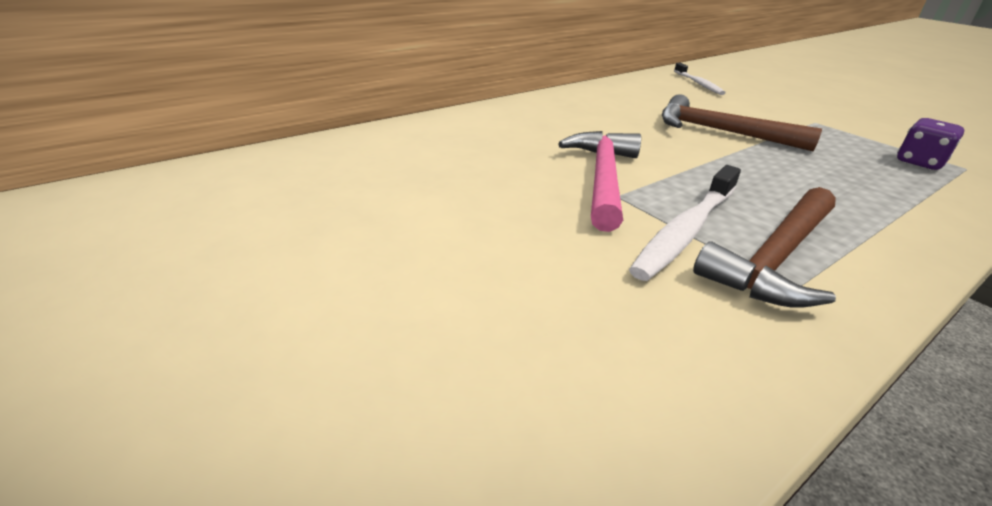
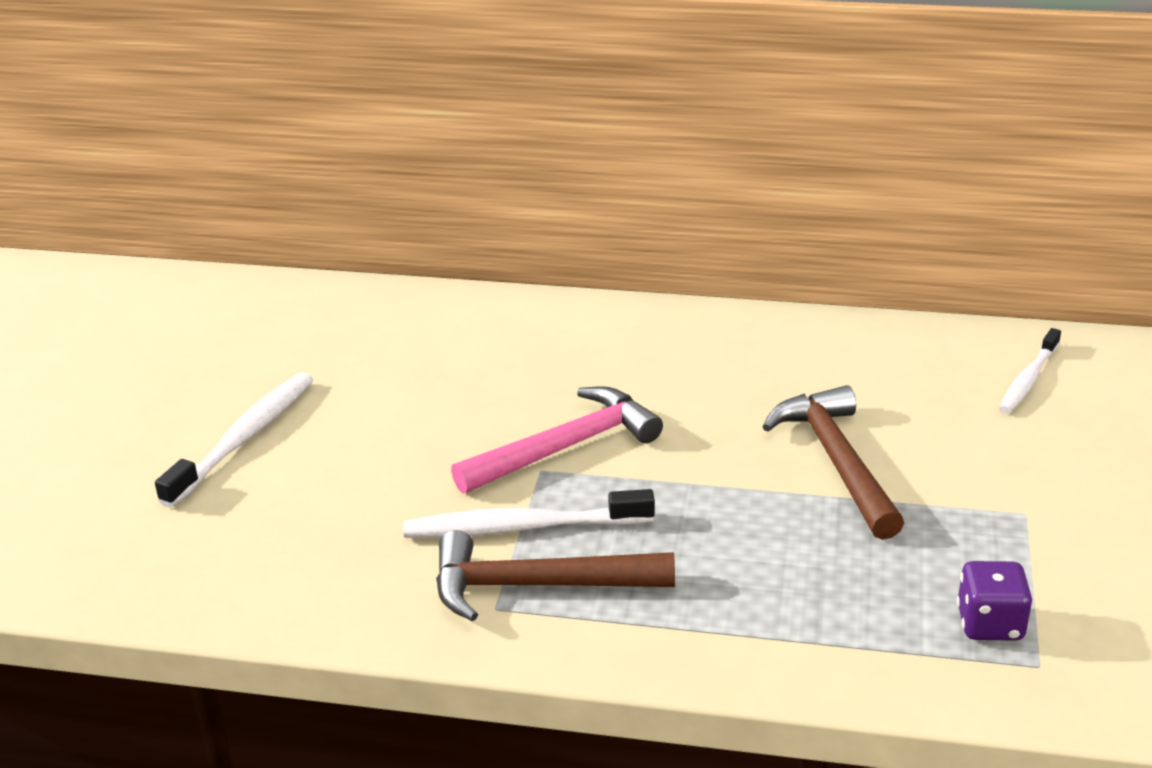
camera: 50 degrees right, 0 degrees up
(351, 289) = (244, 438): none -> white toothbrush

